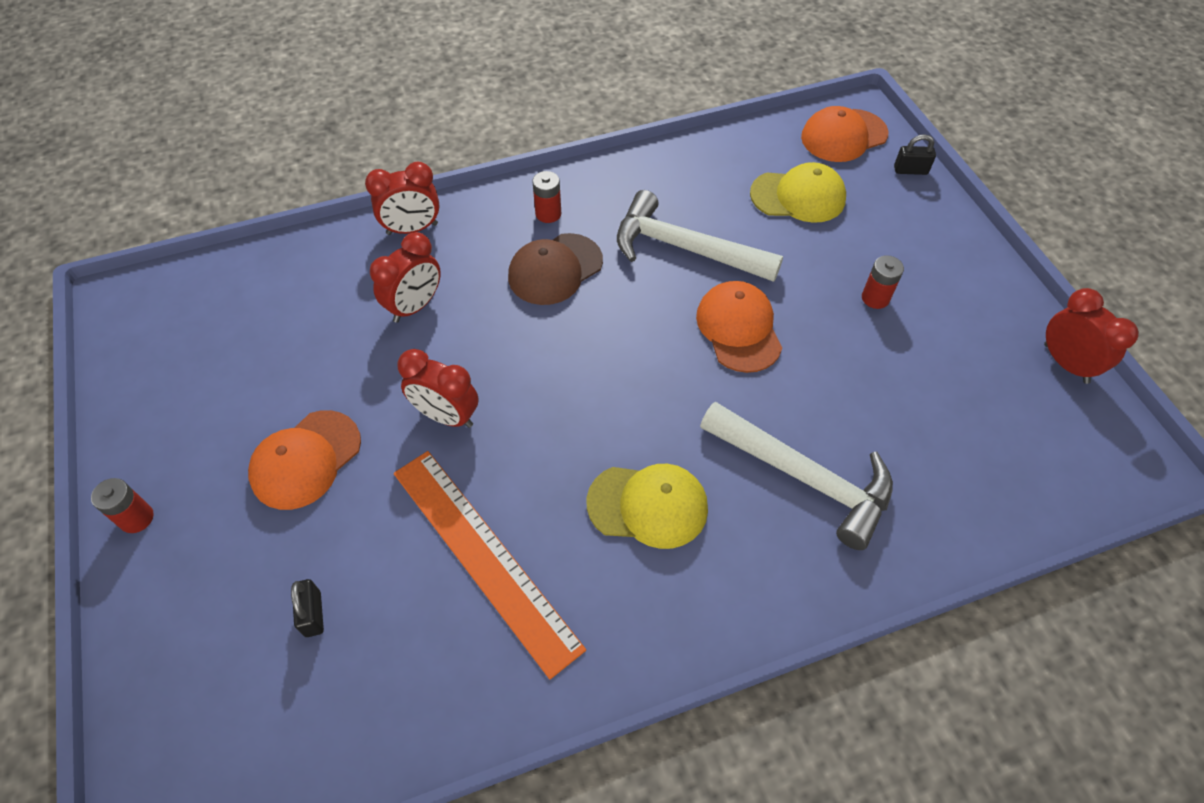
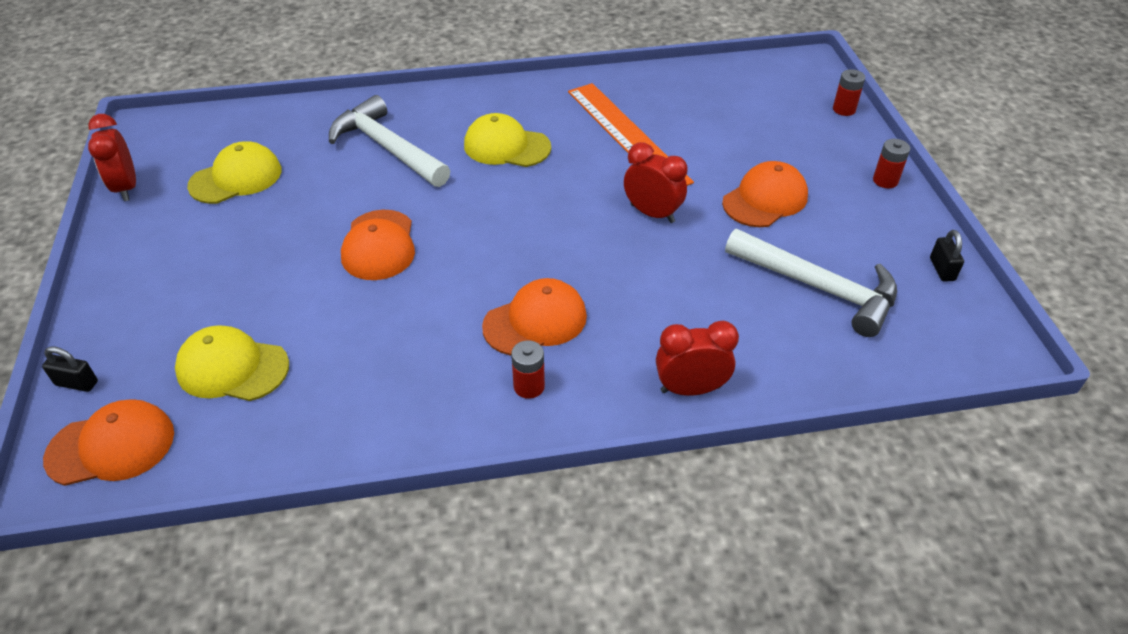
camera: 170 degrees left, 10 degrees down
(313, 614) = (740, 123): black padlock -> black padlock (942, 269)
(415, 306) = (683, 303): red clock -> none
(555, 269) = (535, 321): brown cap -> orange cap
(685, 248) = (391, 325): white hammer -> white hammer (818, 287)
(875, 298) = (237, 254): red battery -> red battery (844, 109)
(955, 397) = (236, 178): none -> yellow cap

